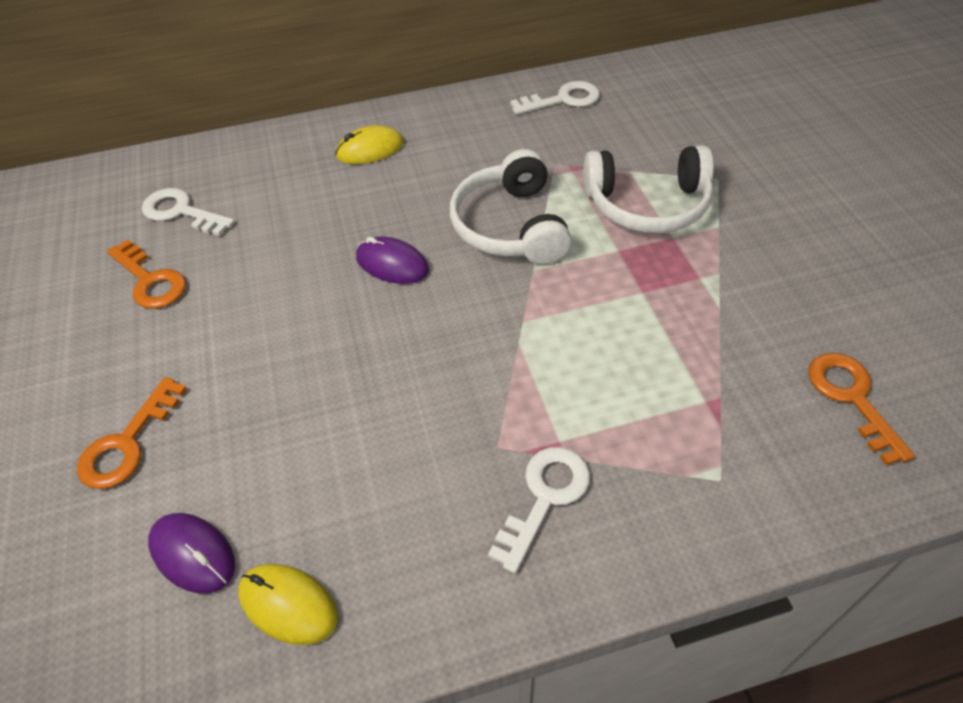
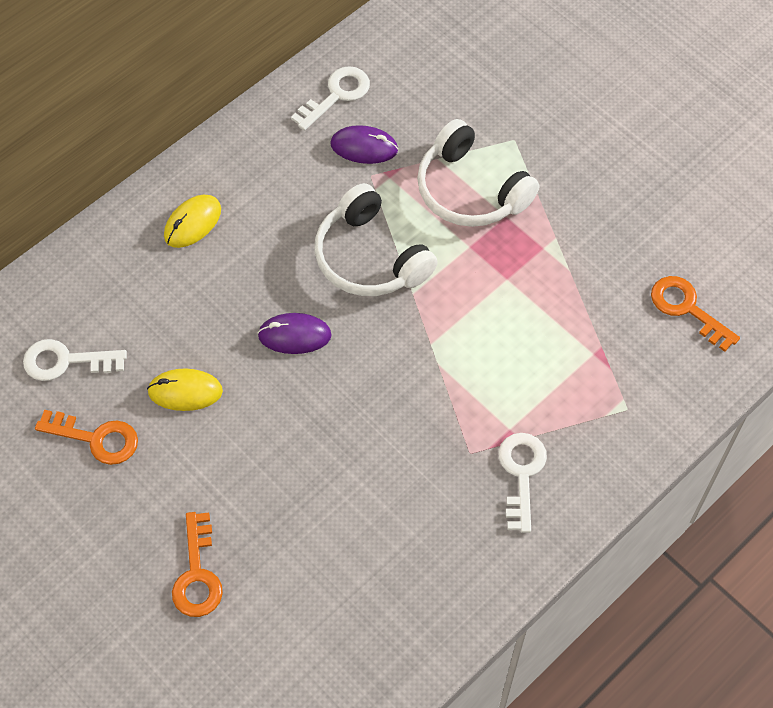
camera: 30 degrees left, 10 degrees up
(193, 554) = (310, 623): purple mouse -> purple mouse (364, 147)
(288, 605) = (398, 621): yellow mouse -> yellow mouse (185, 391)
(647, 205) = (470, 190): white headphones -> white headphones turned 75 degrees clockwise

